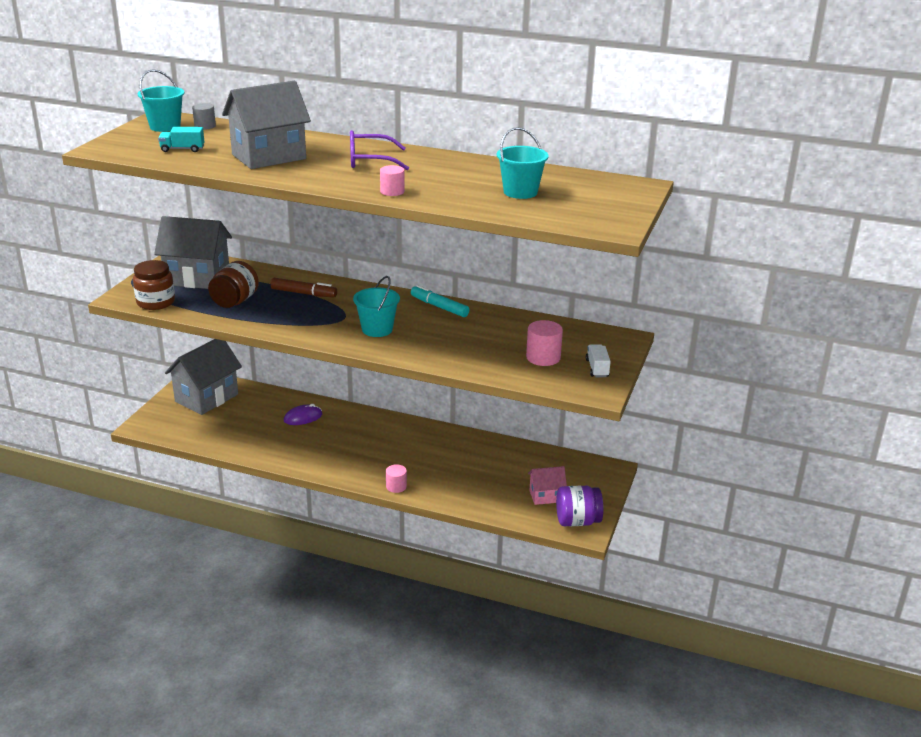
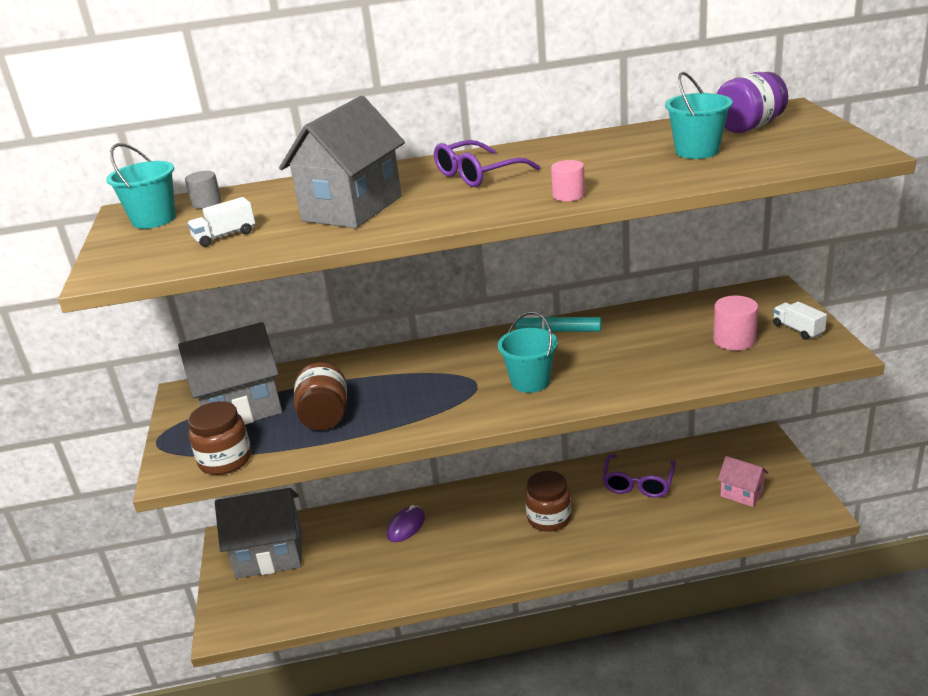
camera: 25 degrees left, 0 degrees up
(182, 149) = (225, 236): turquoise truck -> white truck
(206, 398) = (269, 555): grey house -> grey house turned 75 degrees clockwise
(304, 293) = (394, 375): brown marker -> none
(396, 486) = (591, 557): pink cylinder -> none
(397, 453) = (549, 518): none -> brown jar
(482, 458) = (638, 483): none -> purple glasses
(546, 496) = (741, 494): pink house -> pink house turned 75 degrees clockwise
(577, 521) = (799, 505): purple jar -> purple jar (749, 127)

